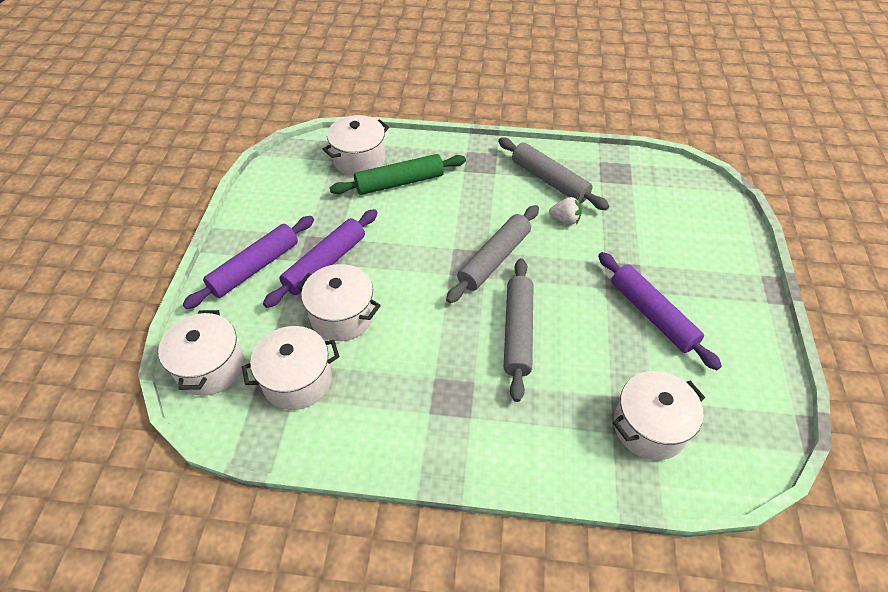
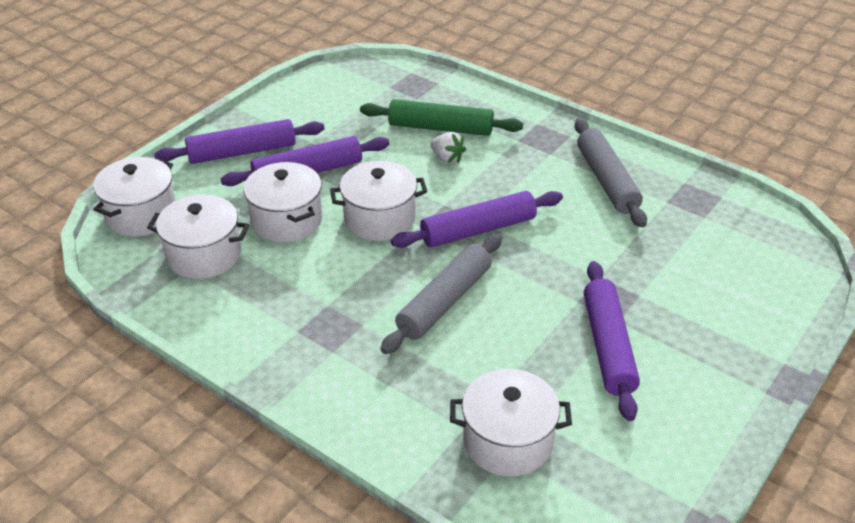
camera: 30 degrees right, 10 degrees down
(359, 159) = (417, 94): white pot -> white pot (379, 219)
(494, 259) = (478, 230): grey rolling pin -> purple rolling pin
(565, 219) = (590, 223): white strawberry -> white strawberry (447, 158)

